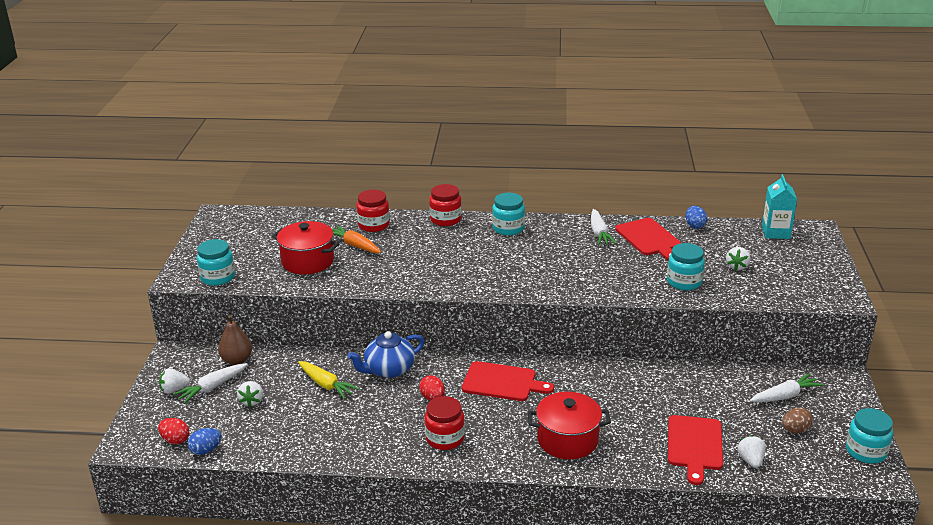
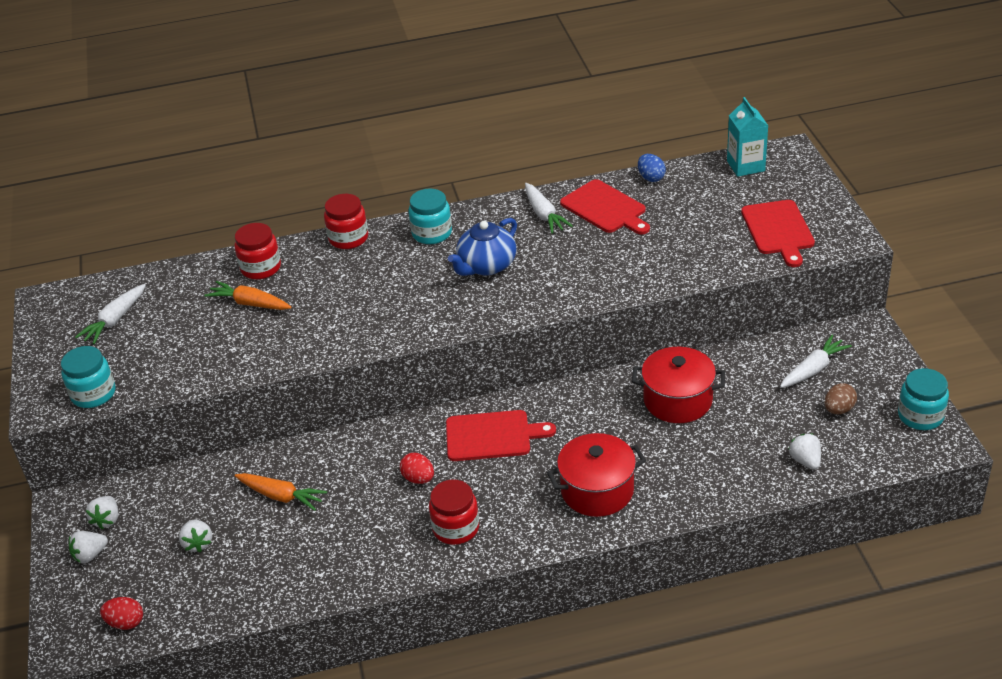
camera: 15 degrees left, 10 degrees up
(206, 450) = (172, 626): blue egg -> none
(212, 387) = (138, 539): white carrot -> white carrot (115, 320)
(237, 360) = (151, 492): brown pear -> none
(307, 261) = (200, 341): red pot -> red pot (678, 400)
(326, 385) = (281, 496): yellow carrot -> orange carrot
(388, 370) = (349, 455): blue teapot -> blue teapot (486, 266)
(684, 282) = (668, 259): turquoise jar -> none
(694, 445) = (739, 458): red cutting board -> red cutting board (778, 230)
(737, 267) = (720, 224): white strawberry -> white strawberry (107, 520)

